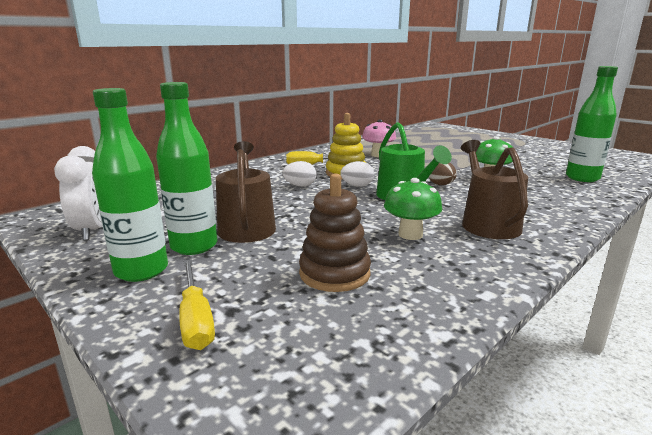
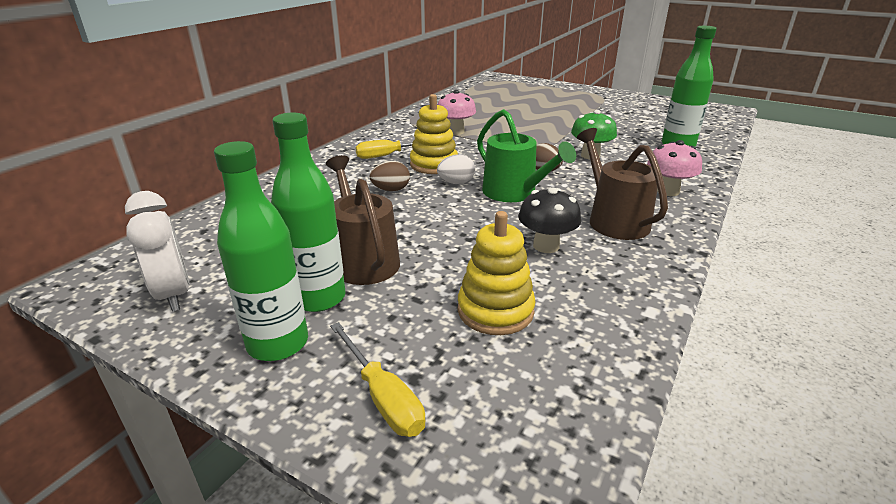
camera: 15 degrees left, 10 degrees up
(300, 186) = (391, 190): white egg -> brown egg
(334, 273) = (495, 311): brown stacking toy -> yellow stacking toy
(410, 234) = (546, 246): green mushroom -> black mushroom
(554, 208) = (668, 191): none -> pink mushroom

